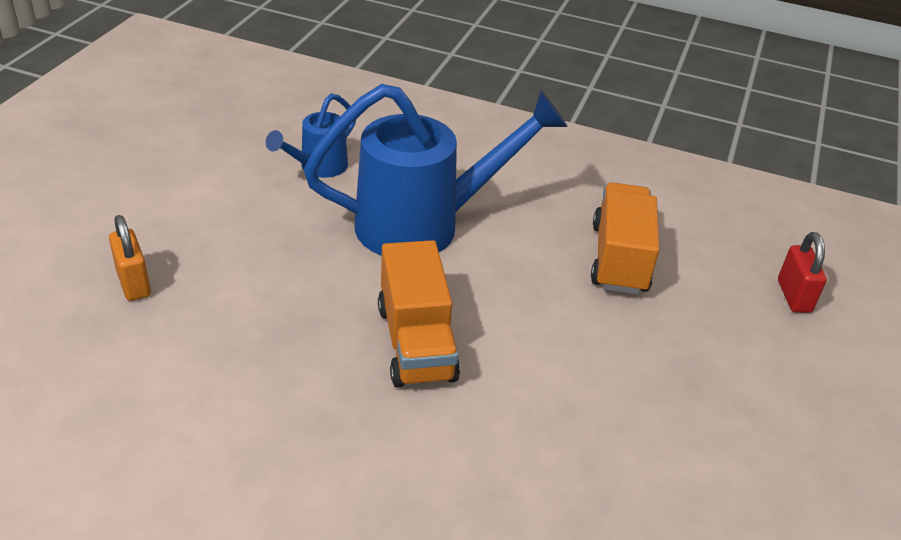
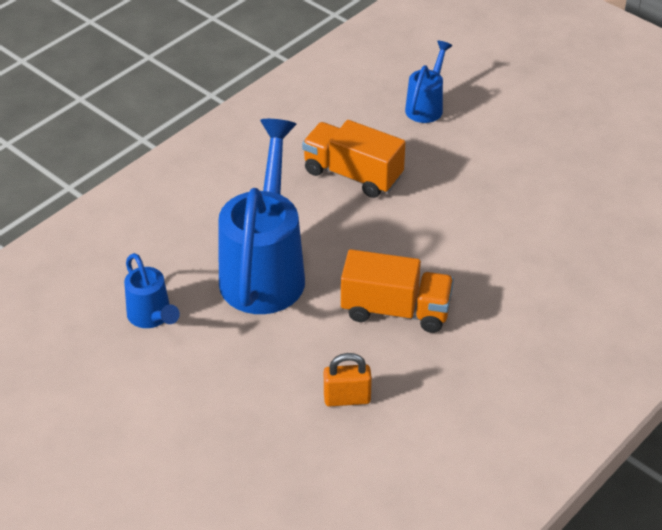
camera: 65 degrees left, 5 degrees up
(133, 283) = (258, 468): orange padlock -> orange padlock (347, 398)
(794, 296) = (426, 106): red padlock -> blue watering can

